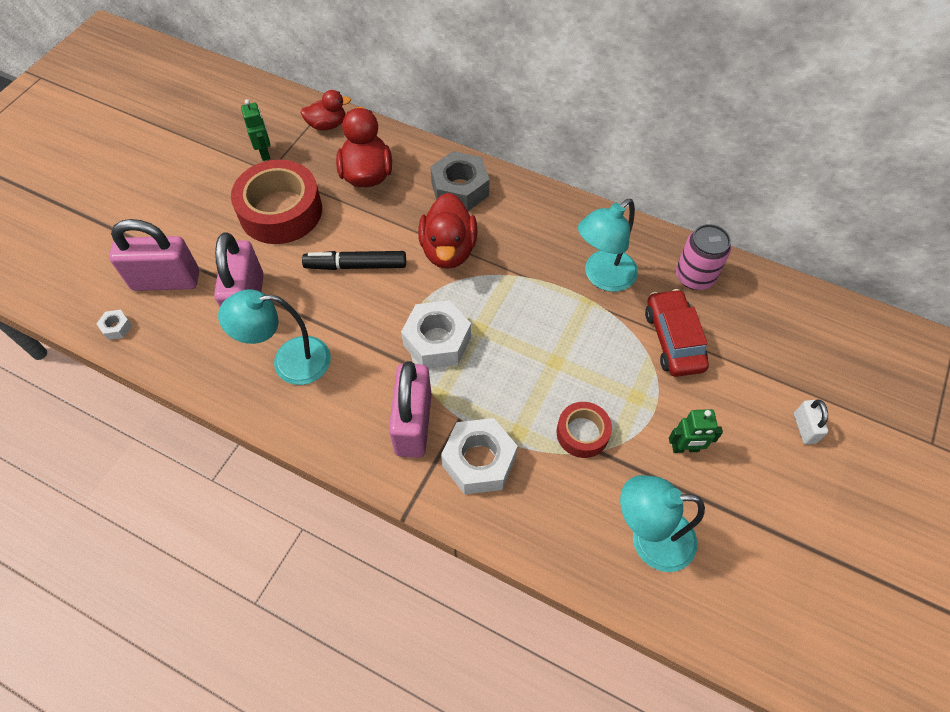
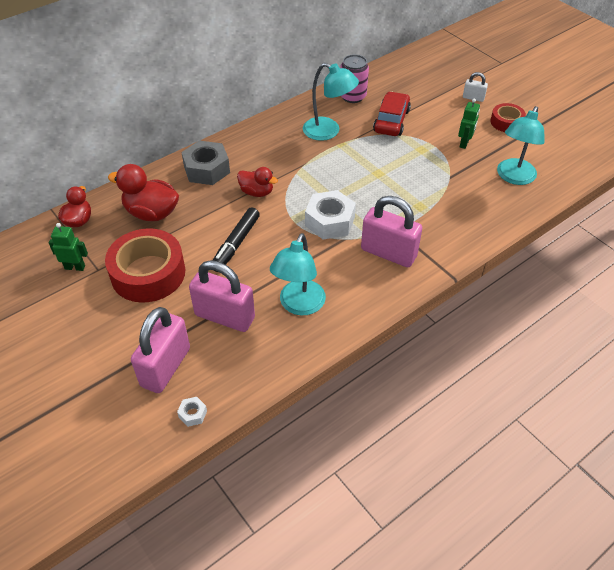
camera: 65 degrees left, 10 degrees down
(448, 250) = (257, 192): red duck -> red duck, size x0.63
(479, 461) = (431, 230): white nut -> none
(582, 433) = (434, 179): red tape -> red tape (506, 122)
(602, 277) = (328, 131): turquoise lamp -> turquoise lamp turned 45 degrees counterclockwise
(673, 339) = (391, 121): red car -> red car turned 90 degrees clockwise

